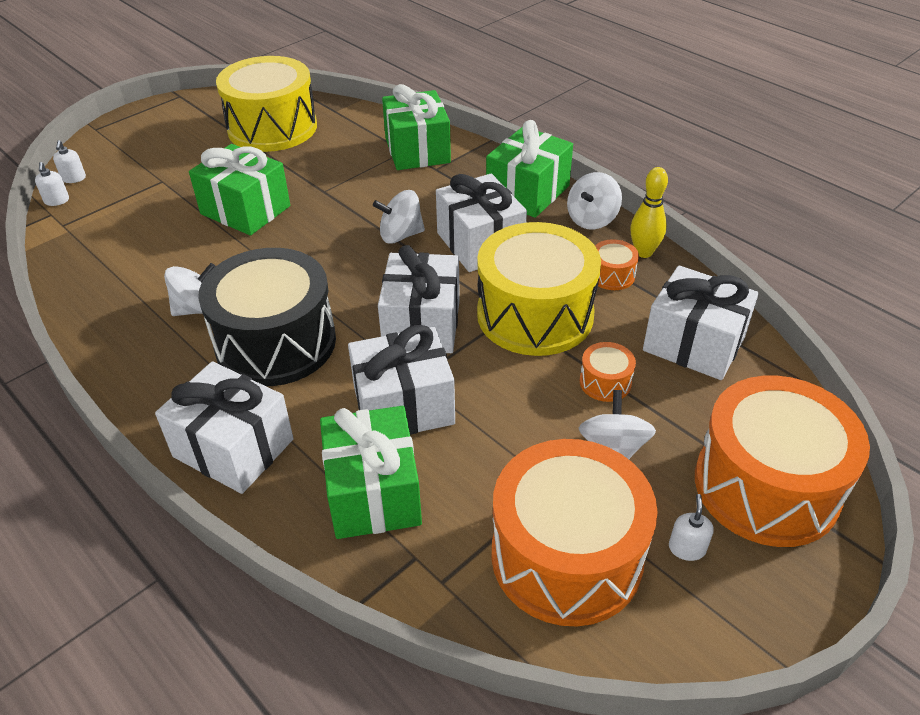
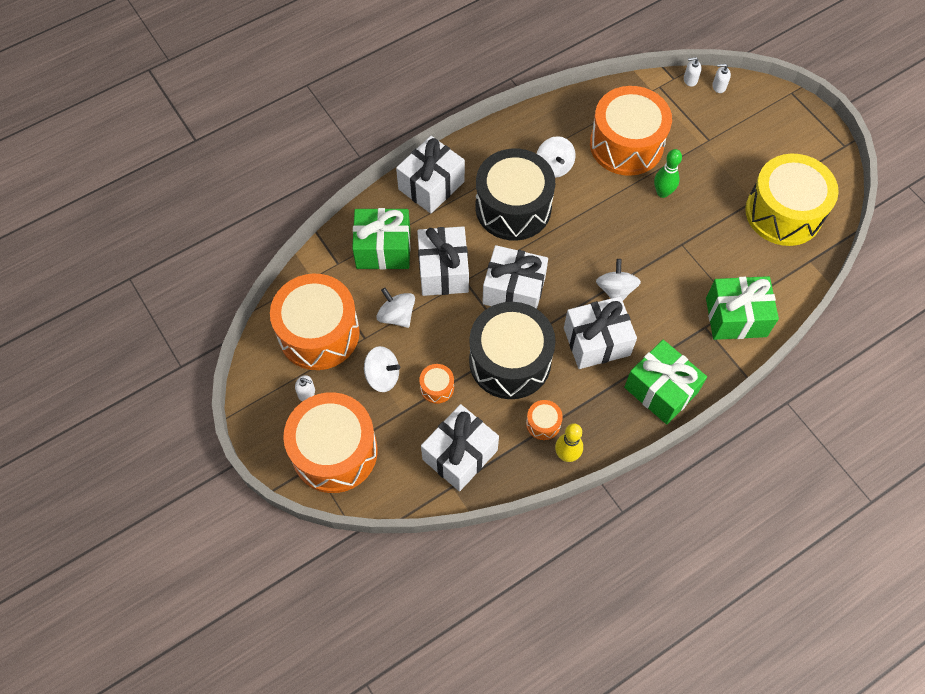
camera: 100 degrees right, 20 degrees up
(163, 245) = (626, 144): none -> orange drum
(245, 210) = (662, 192): green gift -> green bowling pin
(535, 314) = (510, 361): yellow drum -> black drum
(592, 219) = (616, 429): white spinning top -> white spinning top (396, 315)

